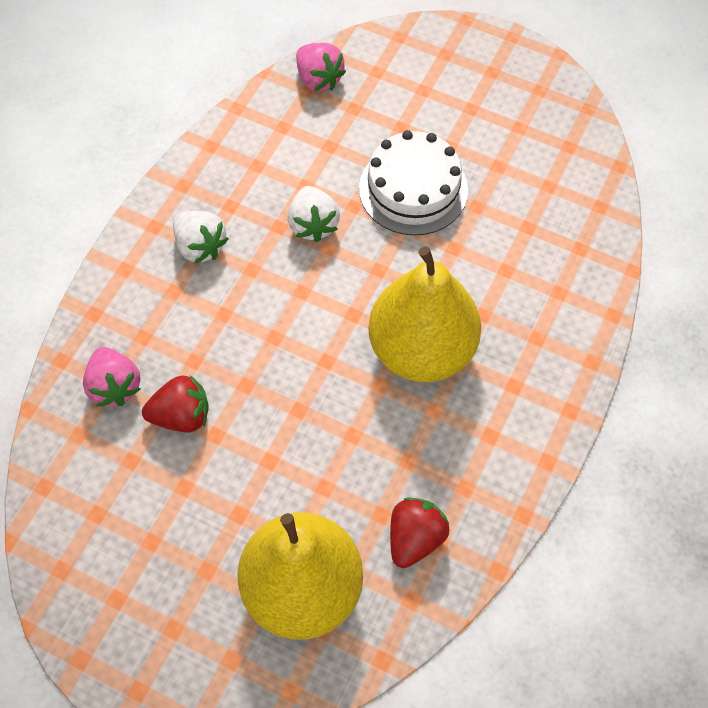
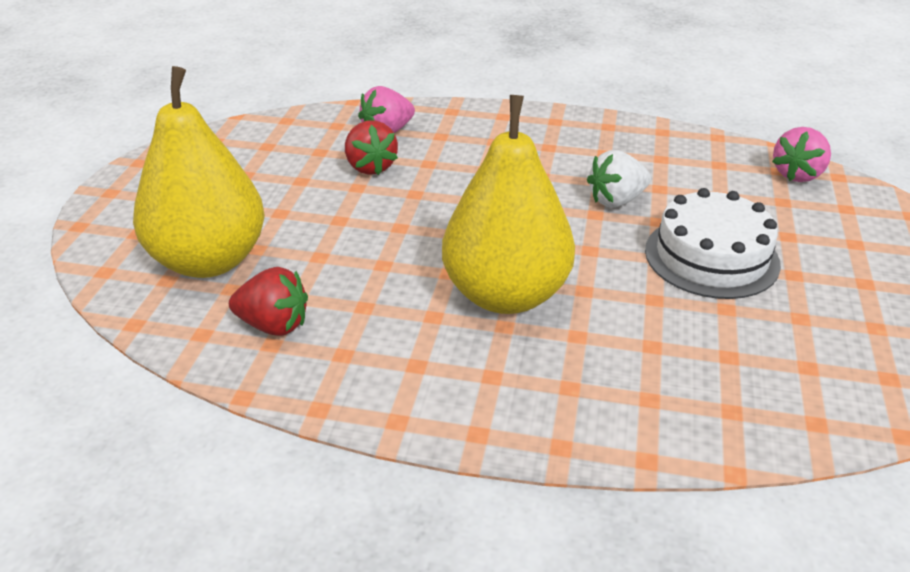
camera: 75 degrees right, 25 degrees down
(200, 246) = (549, 145): white strawberry -> none

